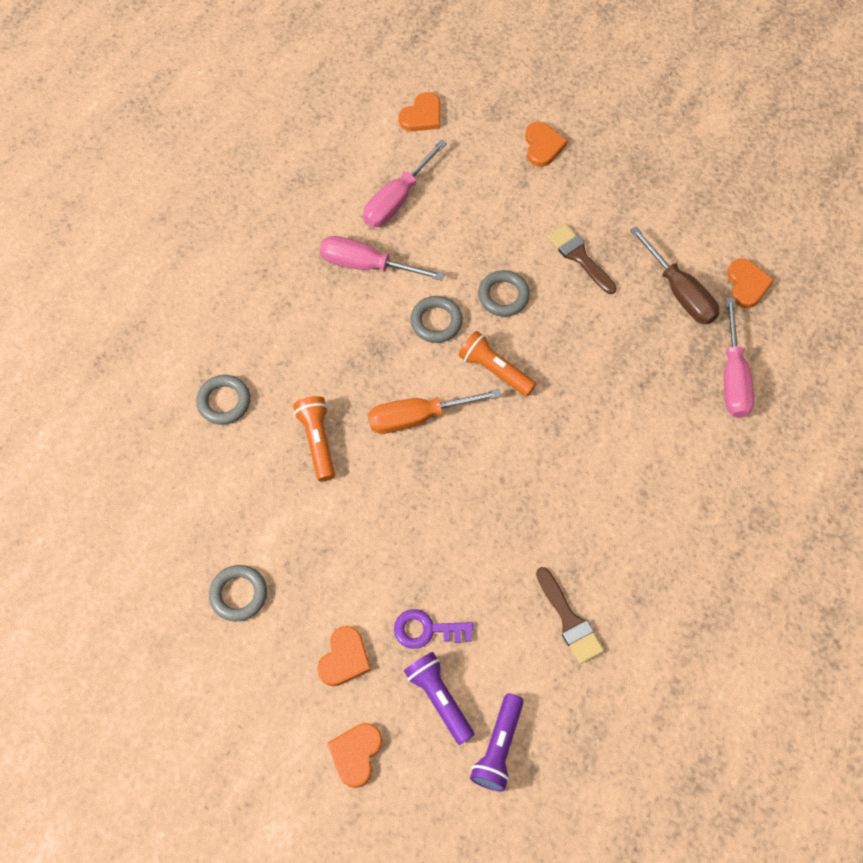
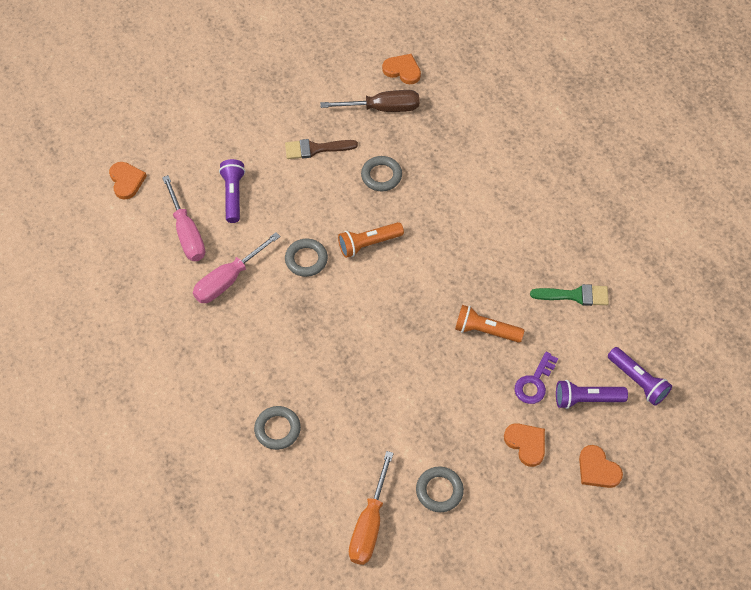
camera: 60 degrees left, 5 degrees down
(318, 441) = (351, 381): orange flashlight -> orange flashlight (485, 330)
(417, 417) = (373, 309): orange screwdriver -> orange screwdriver (369, 525)
(469, 214) = (233, 195): none -> purple flashlight
(503, 296) = (314, 209): grey ring -> grey ring (381, 176)
(543, 146) = (211, 122): orange heart -> none
(569, 620) = (575, 295): brown brush -> green brush
(733, 377) = (463, 115): pink screwdriver -> none

